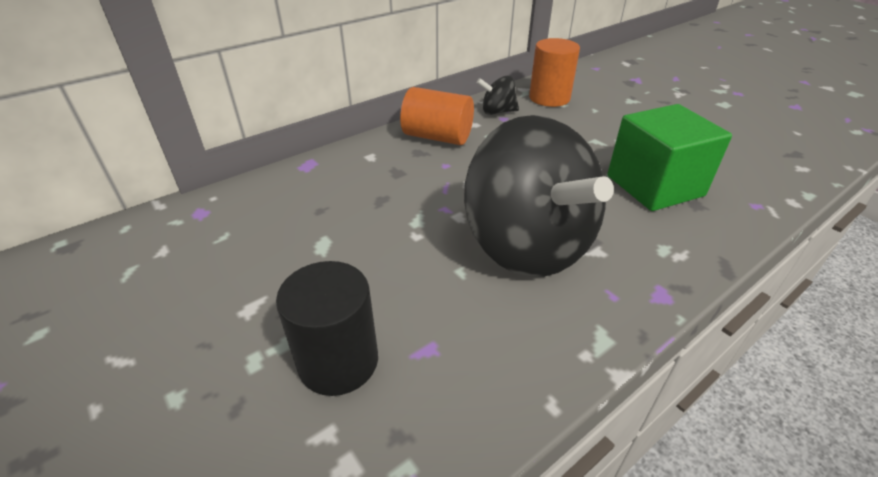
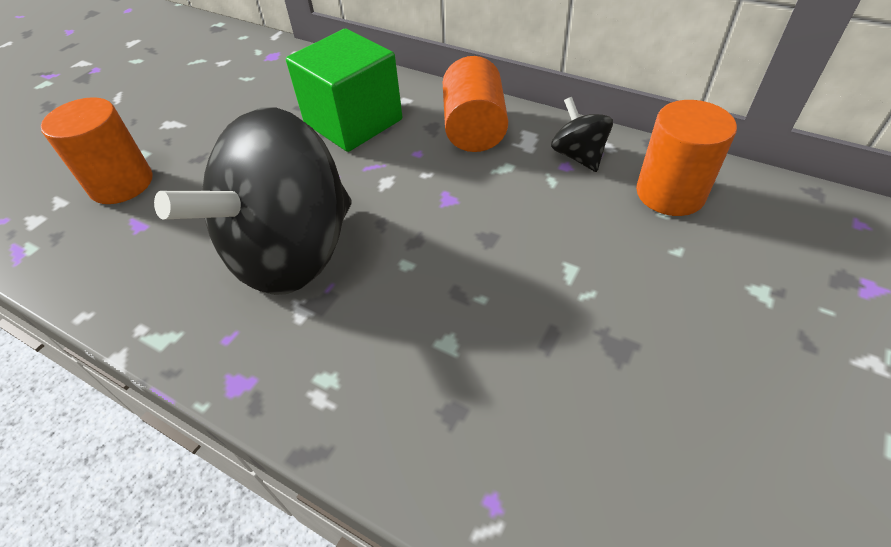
camera: 70 degrees right, 10 degrees up
(338, 361) = (121, 183): black cylinder -> orange cylinder
(654, 186) = (477, 354): green cube -> green cube (353, 121)

